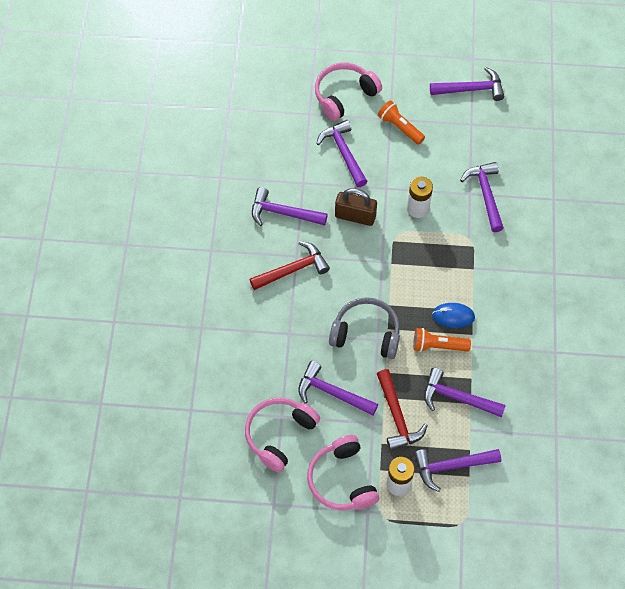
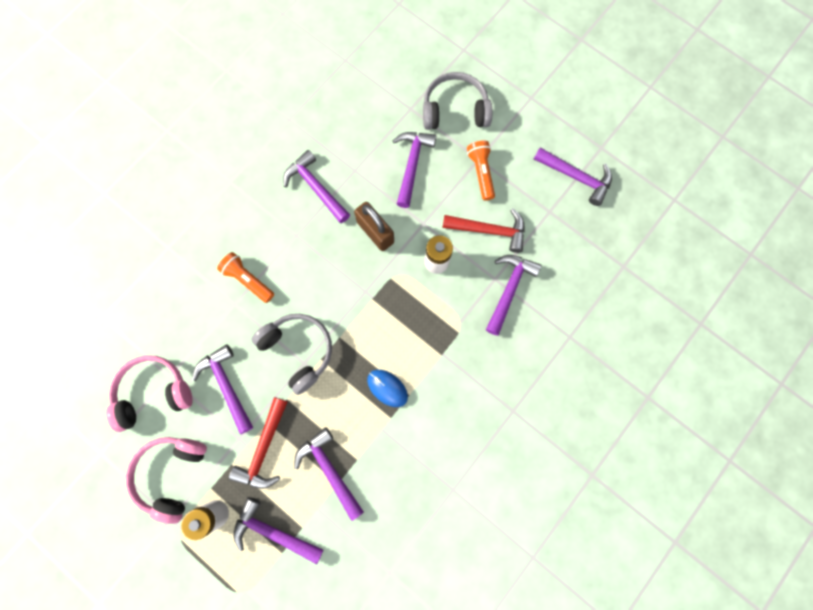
camera: 35 degrees right, 15 degrees up
(293, 270) = (283, 246): red hammer -> red hammer (489, 231)
(344, 95) = (455, 110): pink headphones -> grey headphones
(438, 346) = (351, 407): orange flashlight -> orange flashlight (248, 280)

